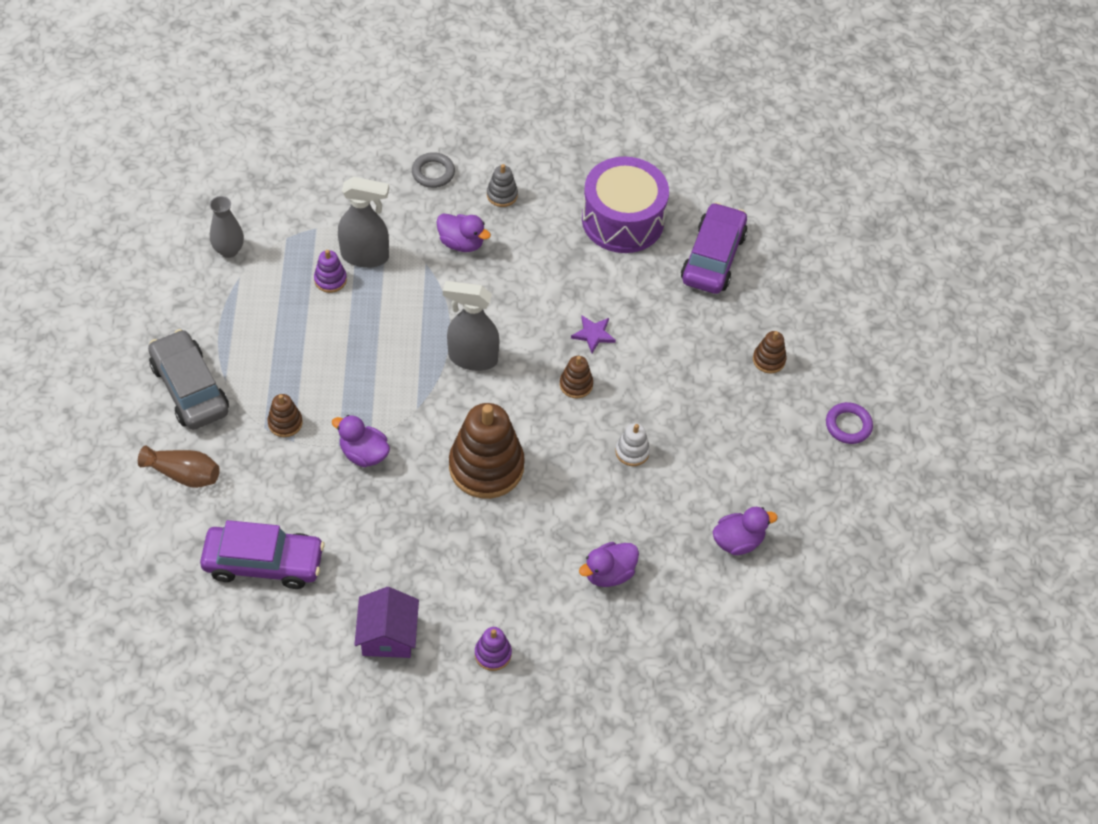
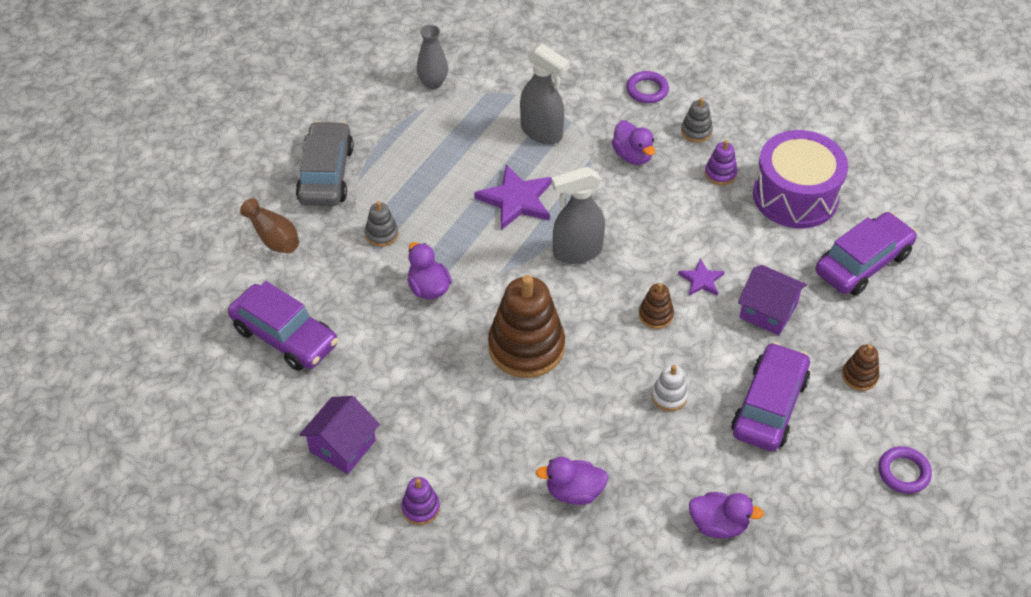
camera: 35 degrees right, 5 degrees down
(285, 423) = (382, 234): brown stacking toy -> grey stacking toy
(330, 280) = (499, 139): purple stacking toy -> purple stacking toy (720, 173)
(386, 333) = (516, 200): none -> purple star
(433, 173) = (647, 90): grey ring -> purple ring
(472, 358) = (577, 252): grey spray bottle -> grey spray bottle turned 60 degrees counterclockwise
(664, 337) = (768, 311): none -> purple house
(715, 420) = (769, 406): none -> purple car

